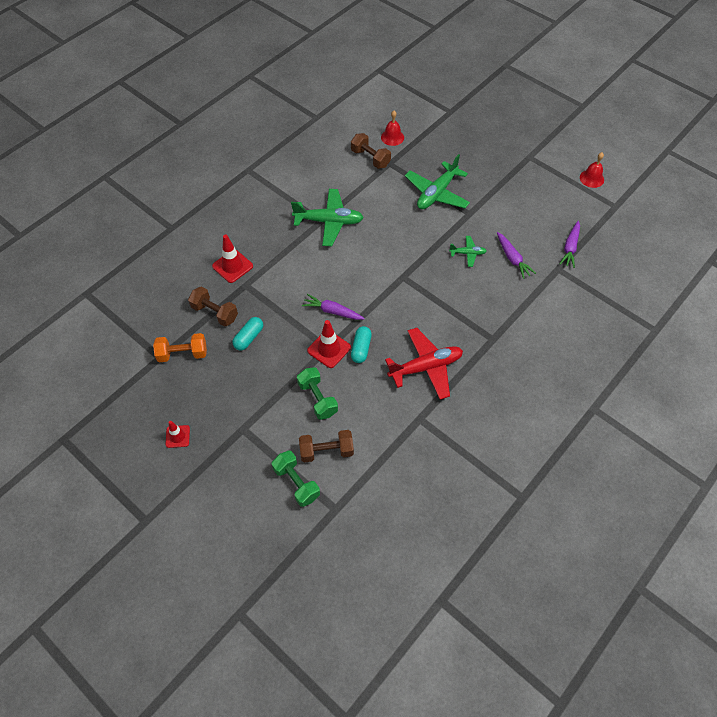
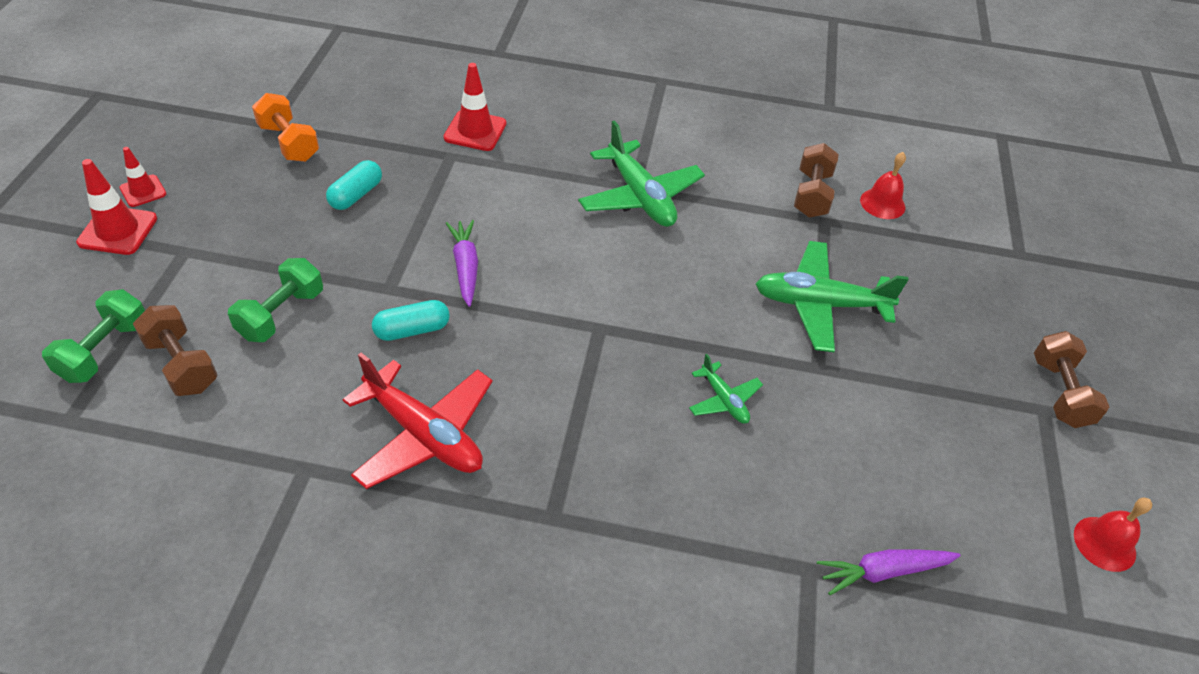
camera: 55 degrees right, 10 degrees down
(215, 313) = (380, 145): brown dumbbell -> brown dumbbell (1059, 392)
(249, 337) = (356, 195): turquoise capsule -> turquoise capsule turned 60 degrees counterclockwise
(329, 349) = (387, 291): red traffic cone -> red traffic cone (118, 231)
(512, 258) = (769, 477): purple carrot -> none

